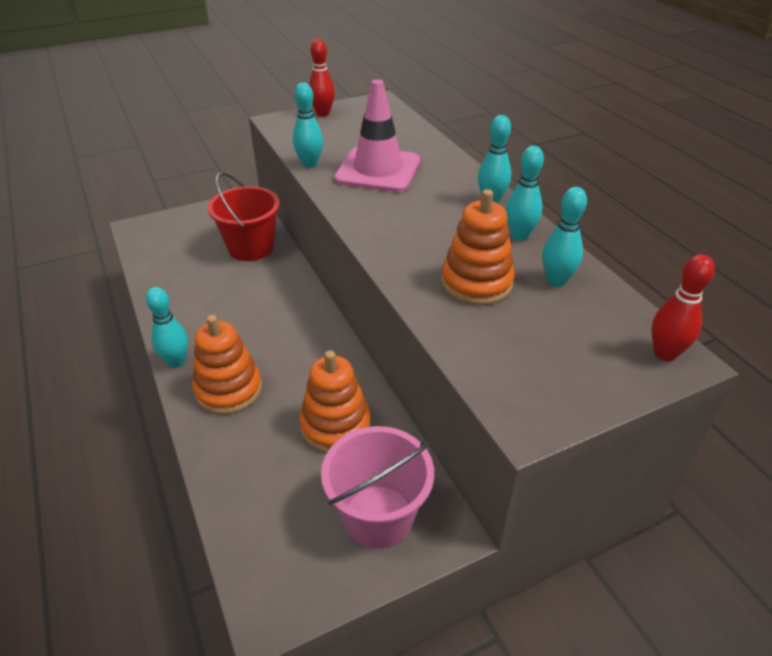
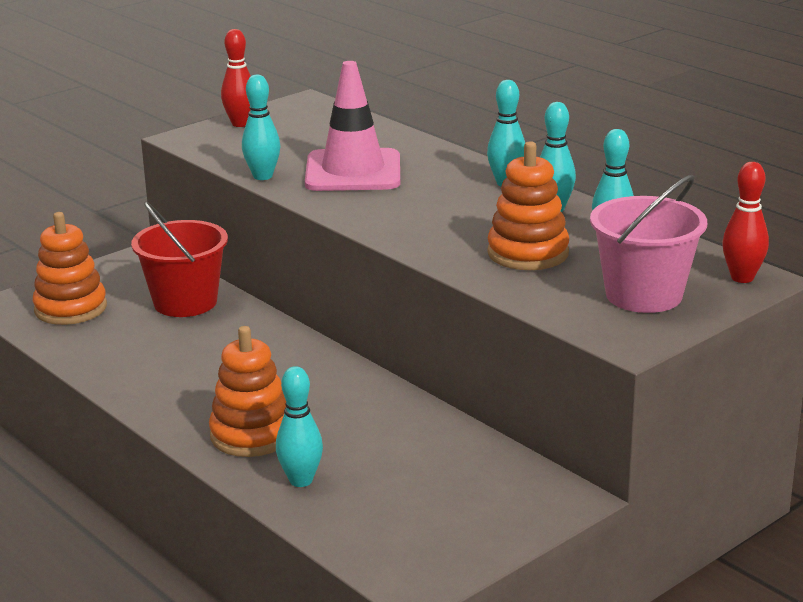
camera: 15 degrees left, 15 degrees down
(176, 362) = (167, 422): turquoise bowling pin -> turquoise bowling pin (301, 480)
(335, 426) = (401, 443): orange stacking toy -> orange stacking toy (70, 308)
(378, 516) = (490, 501): pink bucket -> pink bucket (643, 295)

